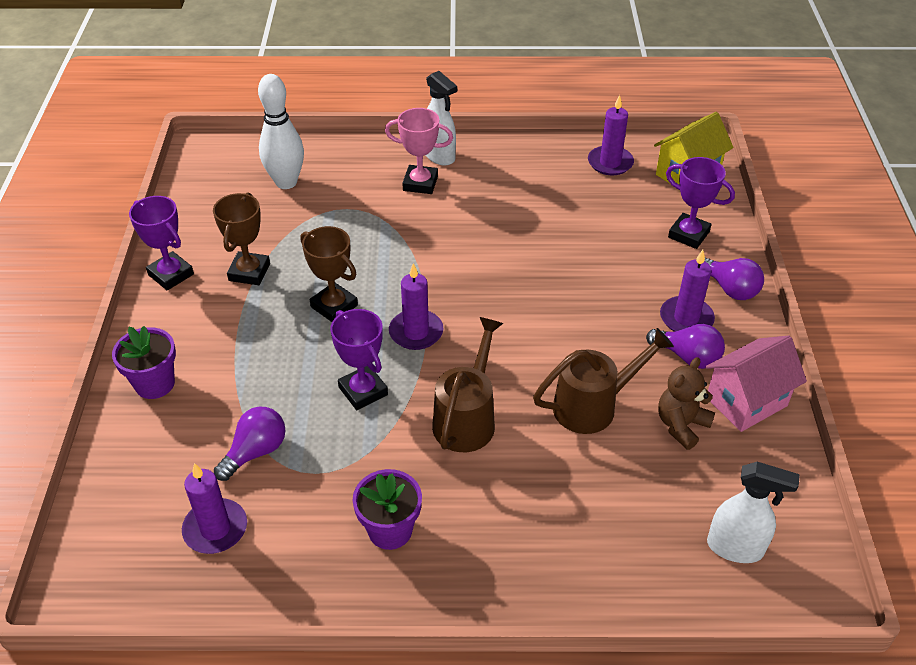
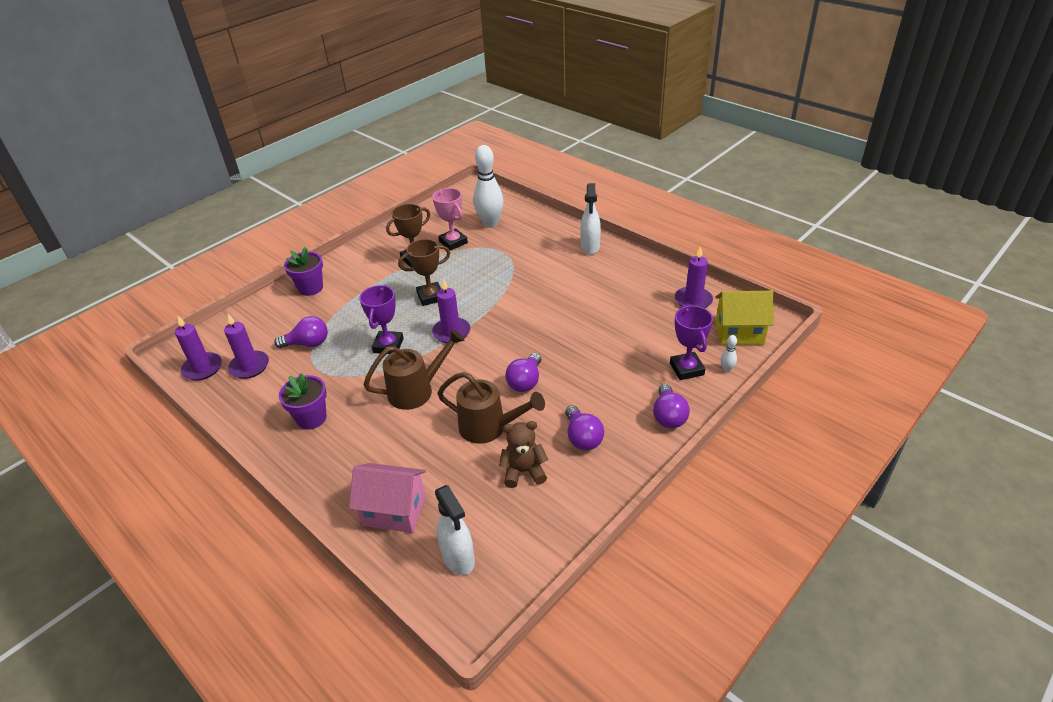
camera: 45 degrees right, 5 degrees down
(171, 274) = (381, 242): purple trophy -> none
(334, 306) = (430, 297): brown trophy -> brown trophy turned 75 degrees clockwise
(420, 183) = (559, 257): pink trophy -> pink trophy (453, 242)
(565, 337) = (525, 382): none -> purple light bulb
(686, 318) = (613, 416): purple candle -> purple candle (202, 368)
(720, 215) = (726, 369): none -> white bowling pin
(746, 401) = (582, 486): pink house -> pink house (394, 511)

